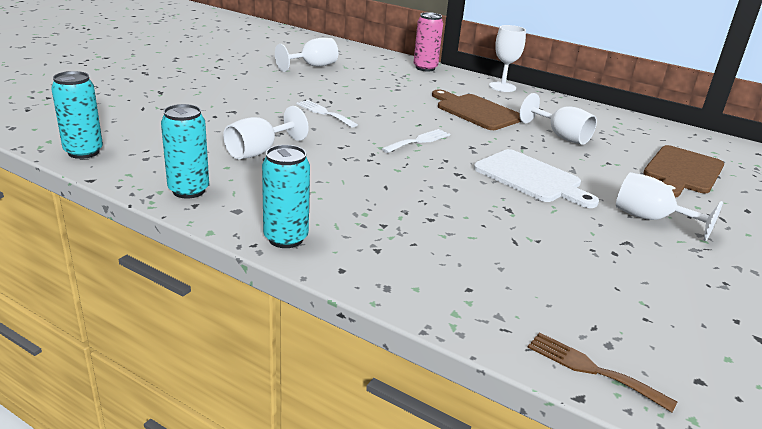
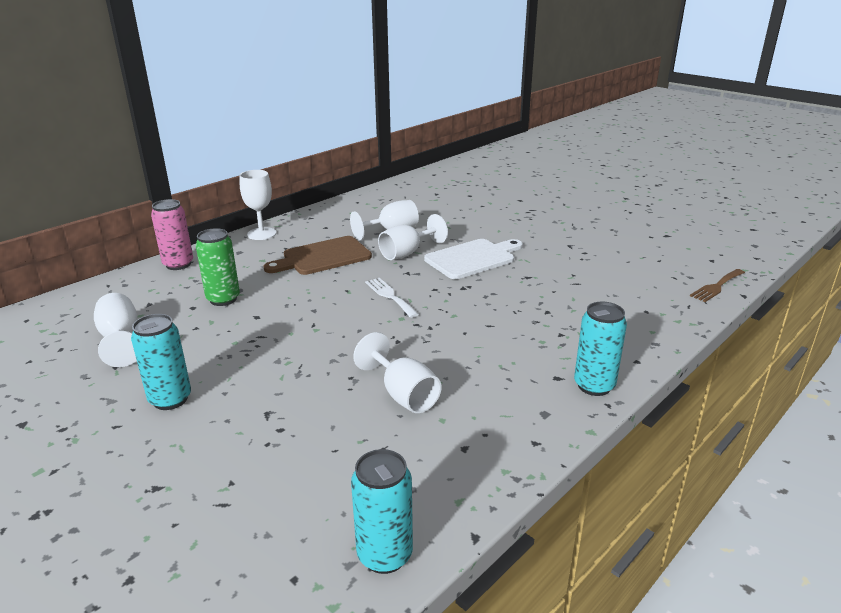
camera: 75 degrees left, 0 degrees up
(189, 190) = (503, 447): turquoise can -> turquoise can (170, 399)
(324, 113) = (298, 343): white fork -> none
(379, 85) = (223, 299): none -> green can
(650, 219) = (536, 231): white goblet -> white goblet (407, 253)
(682, 171) = (462, 204): brown cutting board -> none

